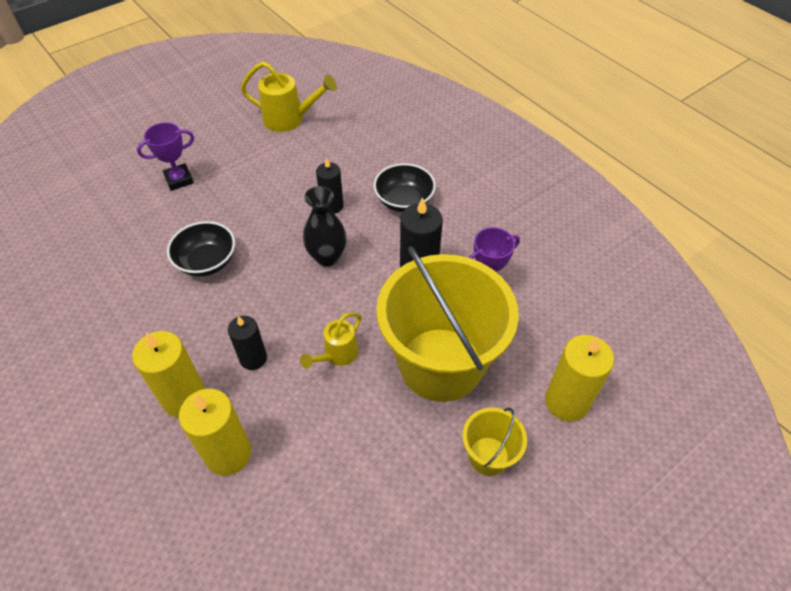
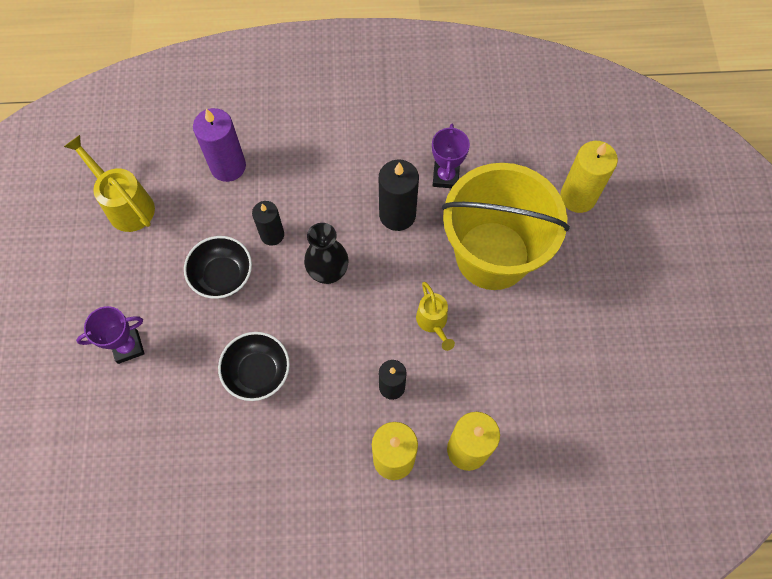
camera: 55 degrees left, 15 degrees up
(179, 180) = (128, 347): purple trophy -> purple trophy turned 60 degrees clockwise
(289, 119) = (126, 205): yellow watering can -> yellow watering can turned 90 degrees counterclockwise
(367, 151) = (228, 166): none -> purple candle
(404, 201) = (312, 176): black bowl -> black bowl (222, 276)
(488, 456) = (584, 274): yellow bucket -> none

